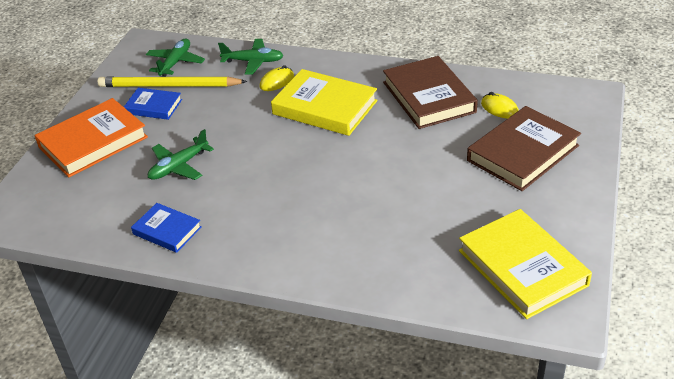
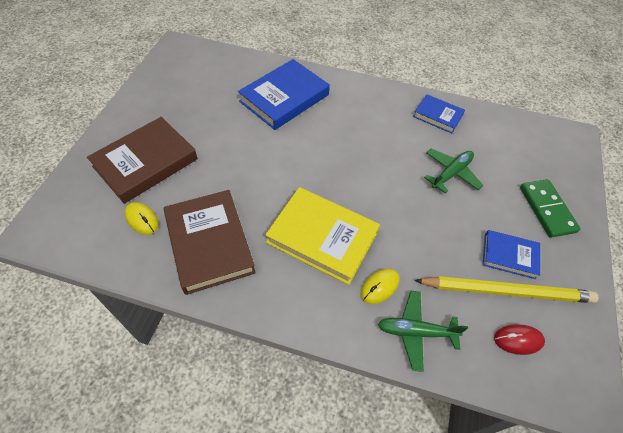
camera: 175 degrees right, 15 degrees up
(93, 142) = (546, 209): orange book -> green domino
(175, 63) = (518, 340): green plane -> red mouse
(375, 239) = (284, 98): none -> blue book
(522, 267) = (190, 73): yellow book -> none

